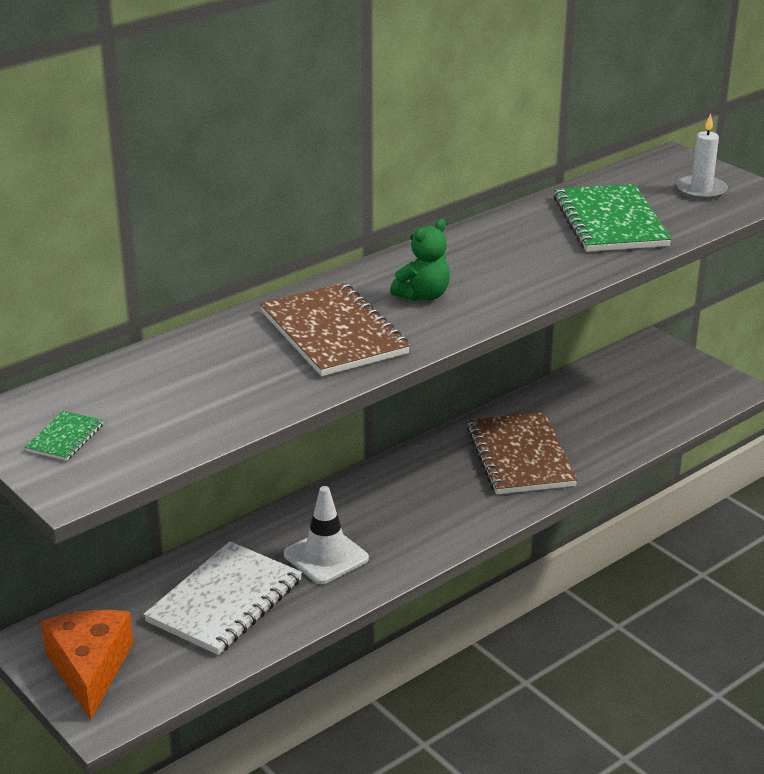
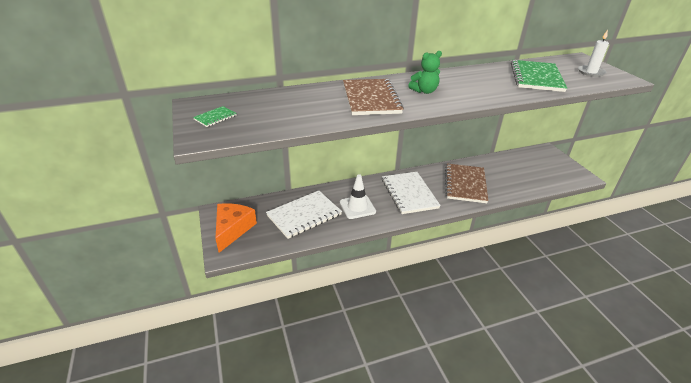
camera: 20 degrees right, 5 degrees up
(418, 503) = (409, 193): none -> white notebook

